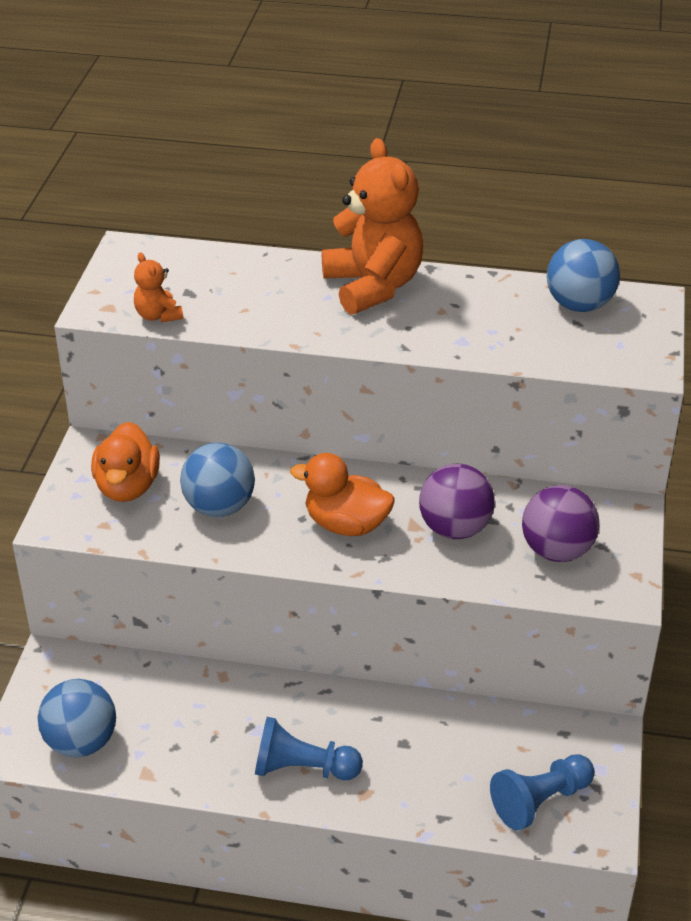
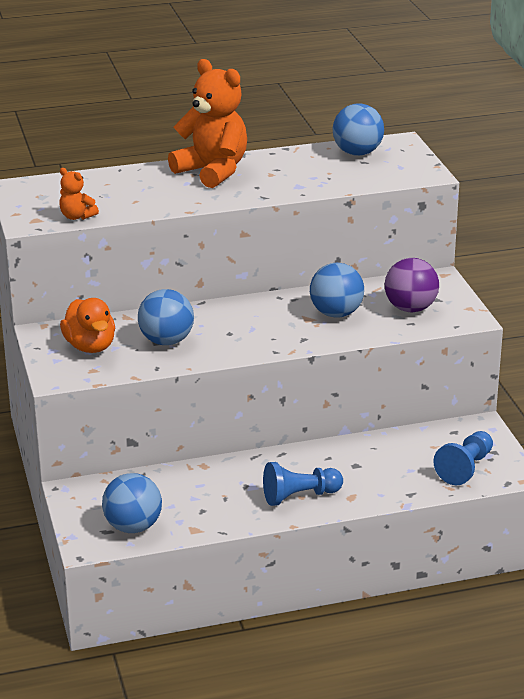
camera: 25 degrees left, 10 degrees down
(346, 524) = (262, 329): orange duck -> none
(455, 528) = (336, 313): purple ball -> blue ball

